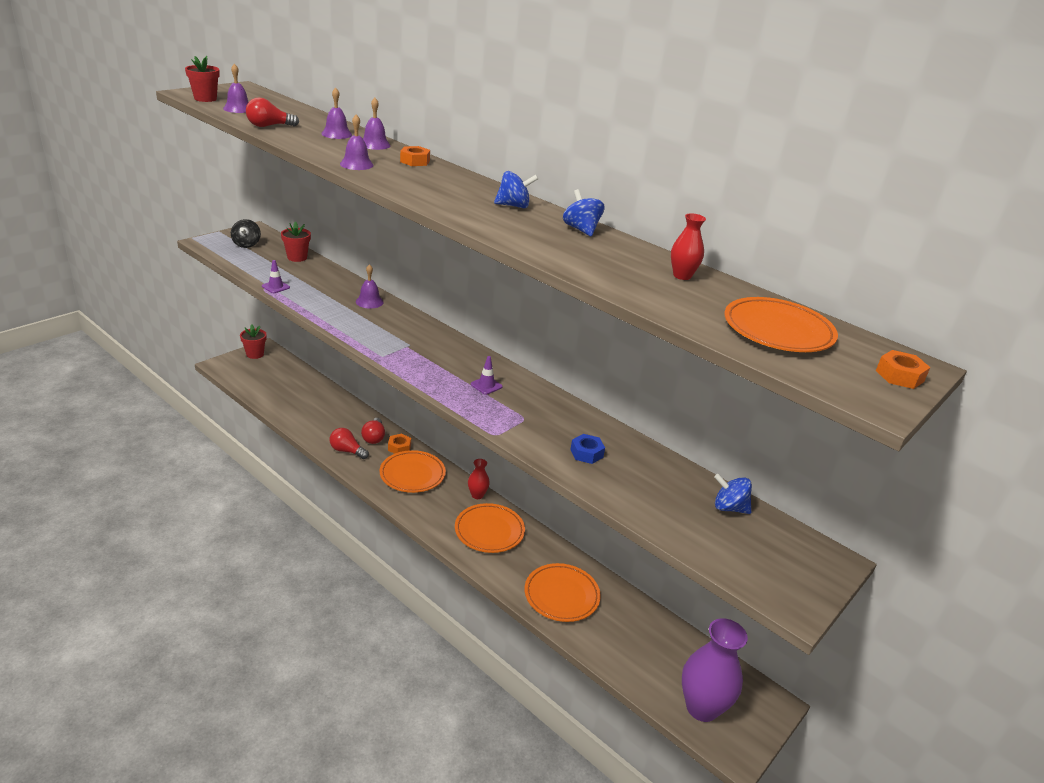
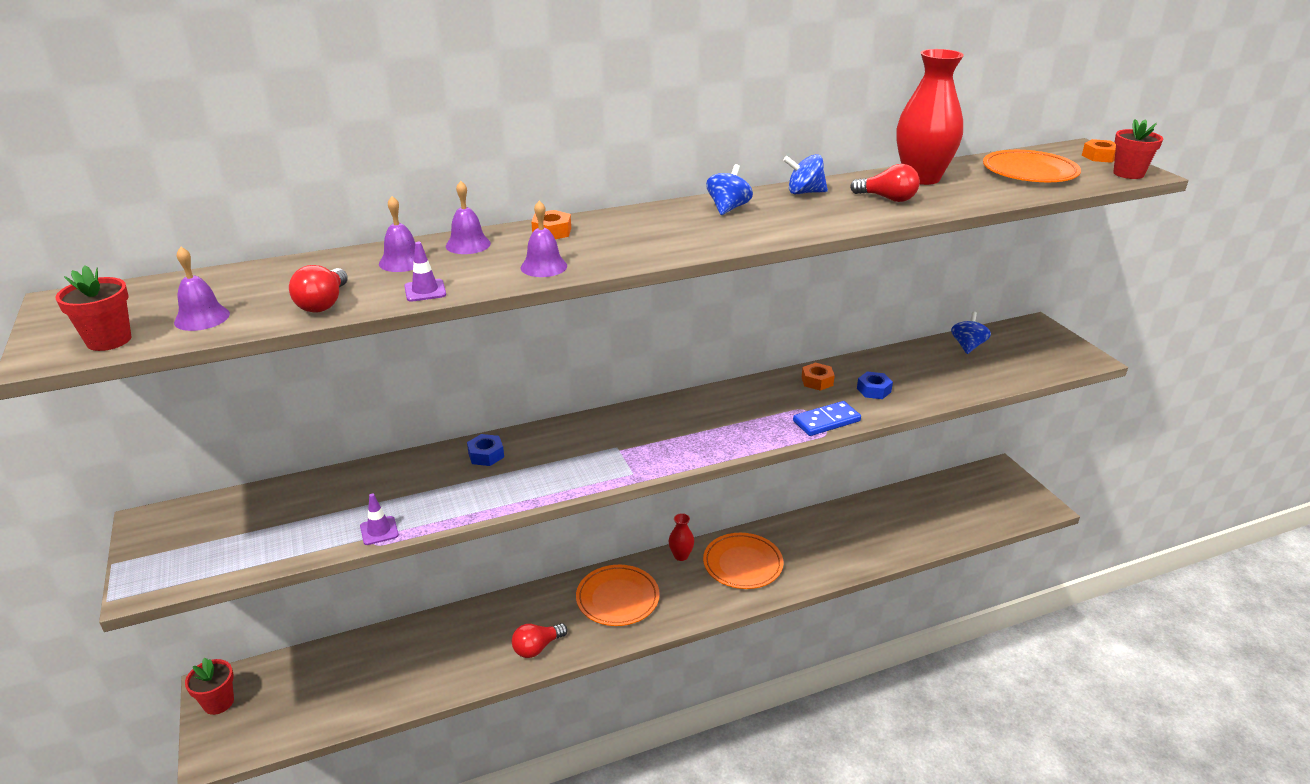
camera: 60 degrees left, 0 degrees up
(246, 244) = (200, 539): black spinning top -> none
(297, 257) = (296, 494): red flower pot -> red flower pot (1128, 174)
(369, 302) = (486, 455): purple bell -> blue nut
(374, 437) = (524, 615): red light bulb -> red light bulb (887, 199)
(399, 447) = (559, 596): orange nut -> orange nut (817, 381)
(486, 385) = (732, 416): purple traffic cone -> purple traffic cone (425, 291)
(513, 432) = (826, 421): none -> blue domino
(561, 595) = (852, 543): orange plate -> none
(682, 276) = (921, 178): red vase -> red vase, size x2.07
(702, 707) = (999, 507): purple vase -> none
(729, 508) = (967, 346): blue spinning top -> blue spinning top turned 150 degrees clockwise

